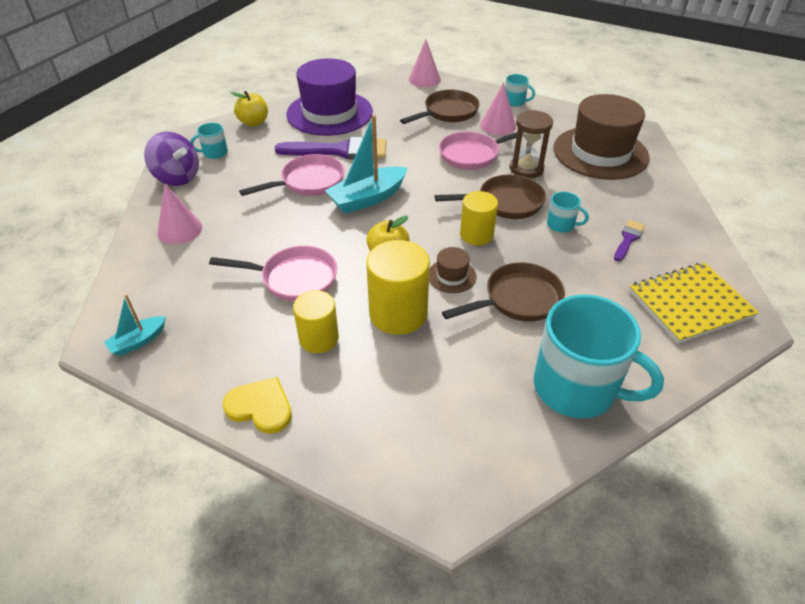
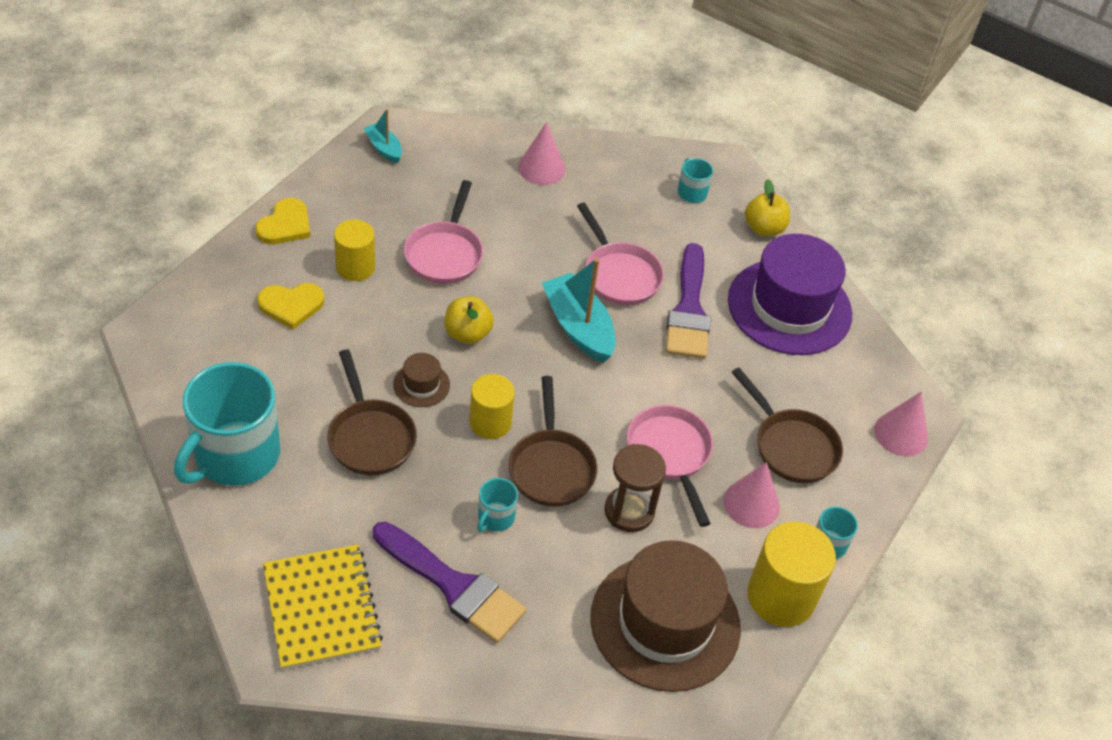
camera: 90 degrees right, 5 degrees up
(177, 177) = (640, 163): purple spinning top -> none
(379, 380) = (291, 305): none -> yellow heart
(398, 313) = (374, 330): yellow cylinder -> yellow cylinder (781, 596)
(628, 239) = (454, 586): purple brush -> purple brush, size x2.02

